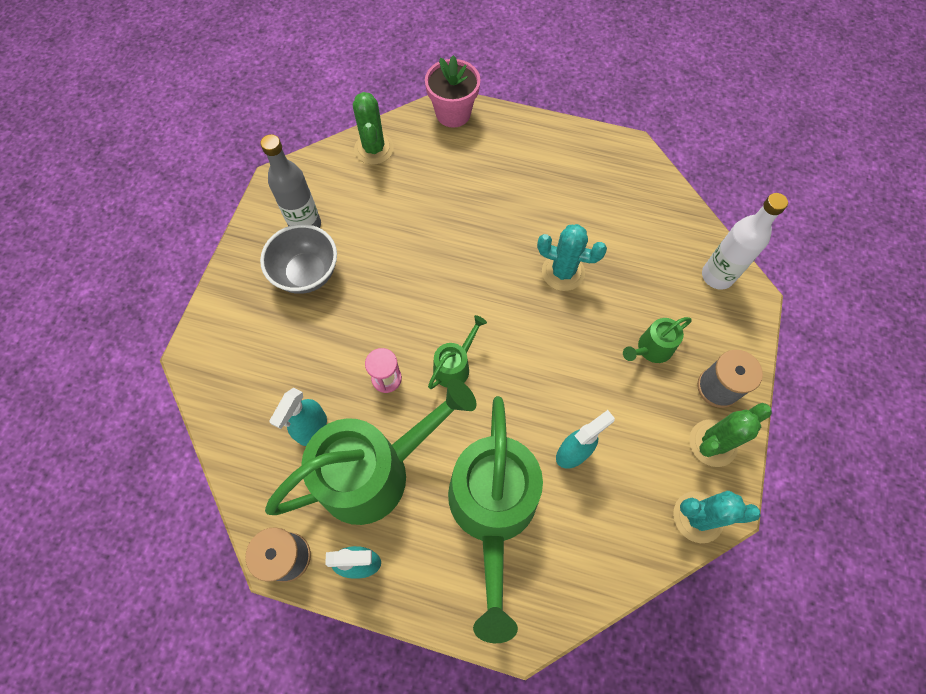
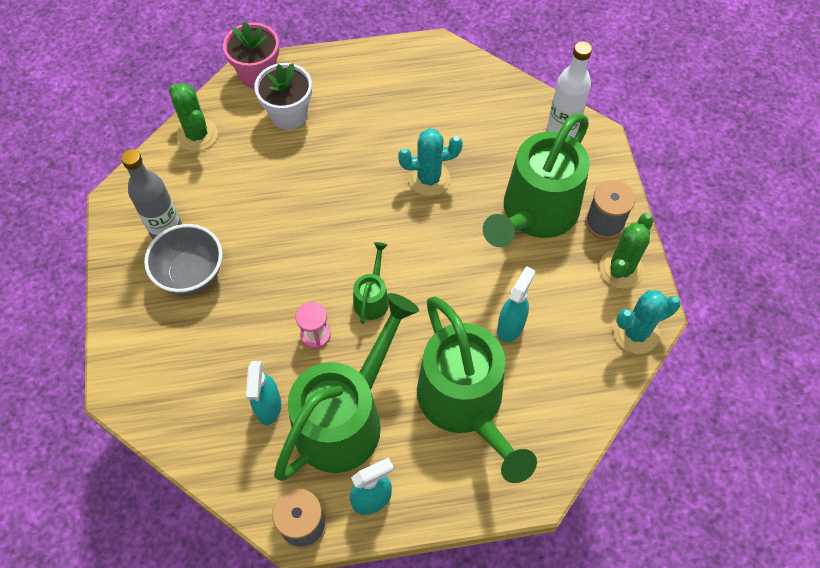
camera: 25 degrees left, 5 degrees down
(462, 161) = (289, 115): none -> white flower pot
(651, 349) = (535, 214): green watering can -> green watering can, size x2.29

